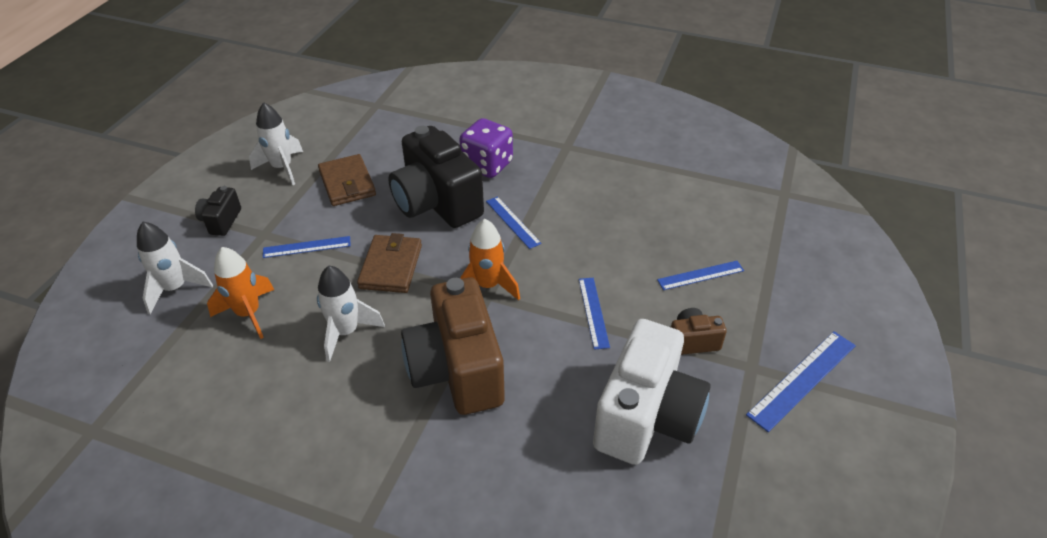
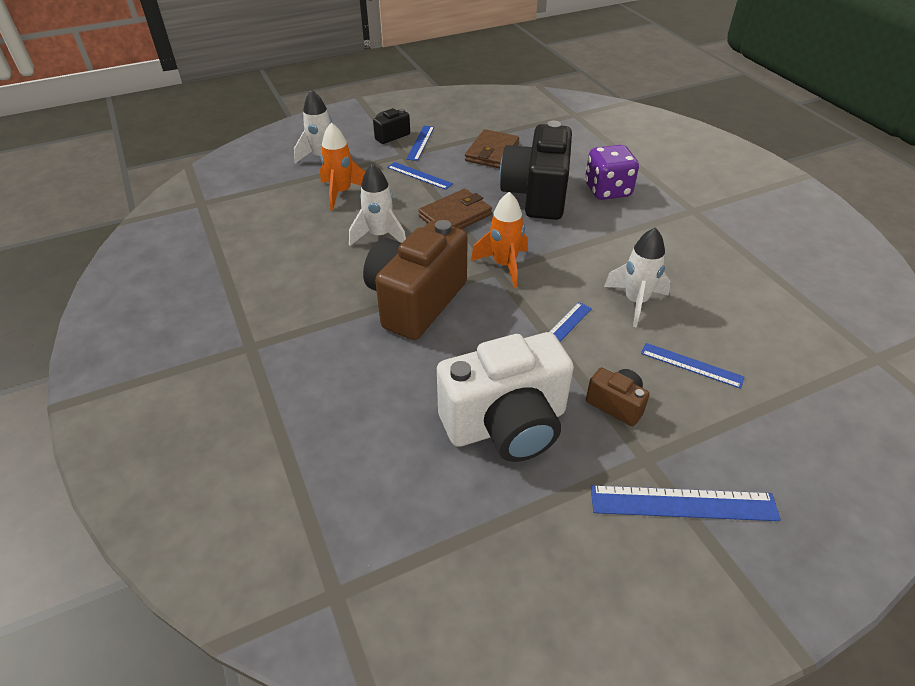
camera: 45 degrees right, 0 degrees up
(282, 168) = (463, 123): white rocket -> white rocket (635, 302)
(512, 222) = (577, 237): blue ruler -> blue ruler (420, 143)

